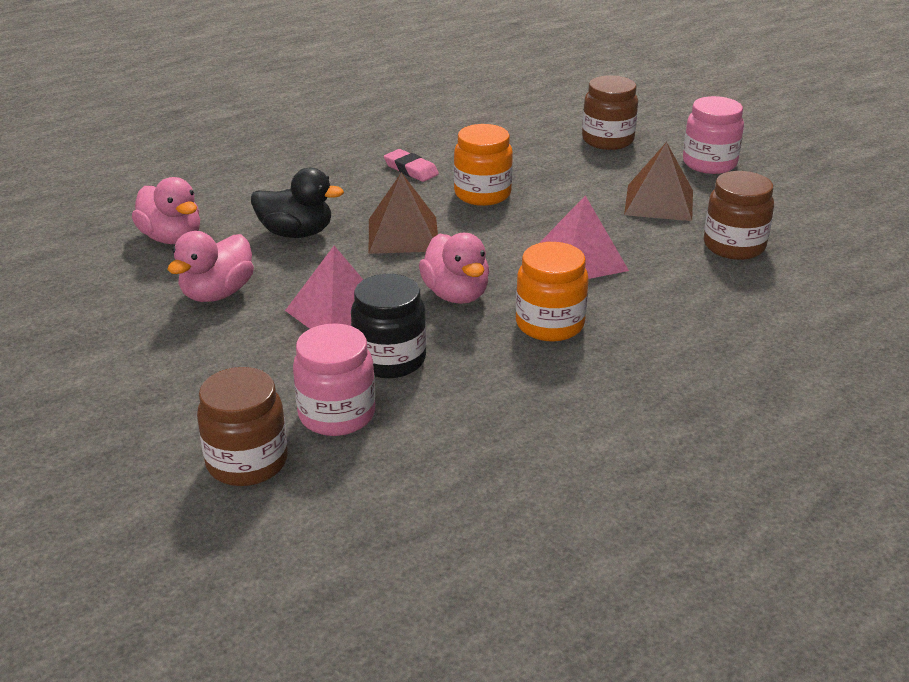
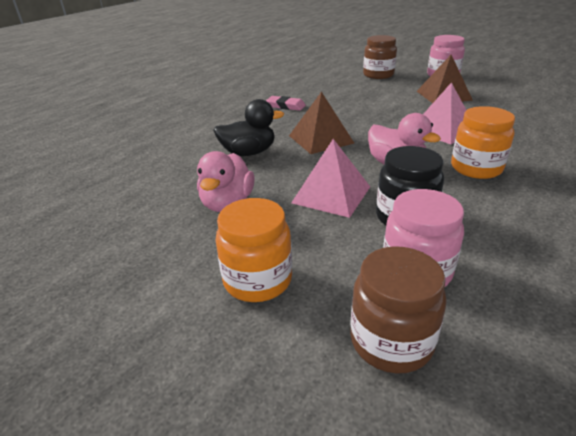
camera: 20 degrees left, 0 degrees up
(172, 238) = (158, 175): pink duck -> none
(482, 194) = (343, 110): orange jar -> orange jar (257, 280)
(734, 246) = (511, 107): brown jar -> none

